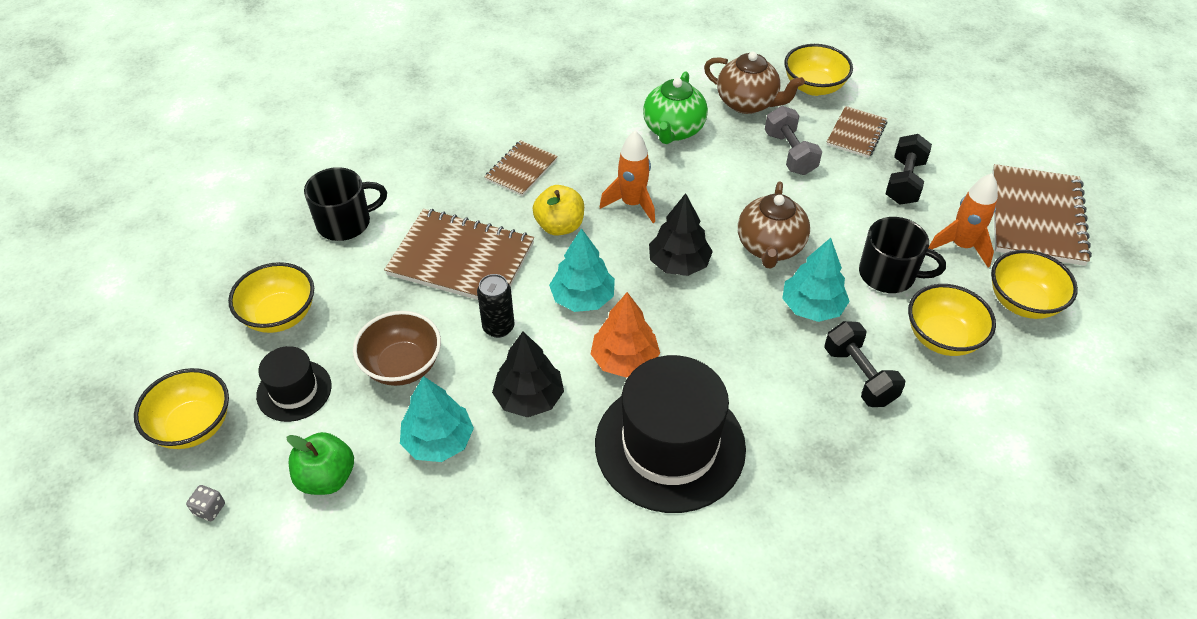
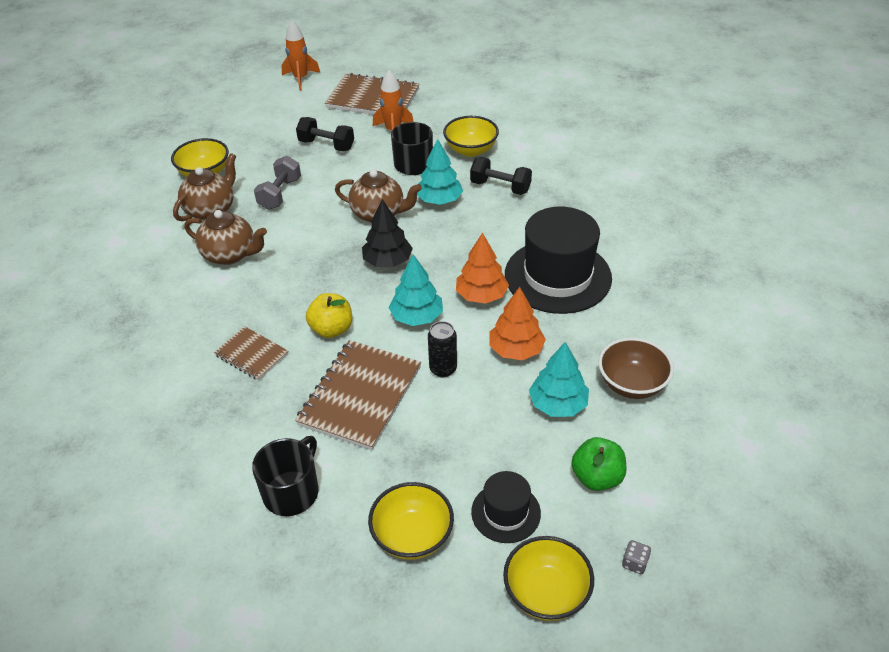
camera: 85 degrees left, 5 degrees down
(345, 222) = (292, 491): black mug -> black mug turned 45 degrees clockwise
(402, 365) = (480, 432): brown bowl -> brown bowl (631, 384)
(529, 398) = (516, 350): black tree -> orange tree
(632, 204) = (315, 284): orange rocket -> orange rocket (300, 79)
(673, 130) = (230, 254): green teapot -> brown teapot
(790, 153) = (280, 194): grey dumbbell -> grey dumbbell turned 60 degrees counterclockwise
(856, 133) = (268, 159): brown notebook -> none
(859, 376) = (500, 187): black dumbbell -> black dumbbell turned 45 degrees clockwise
(1022, 302) = (444, 116): yellow bowl -> none

